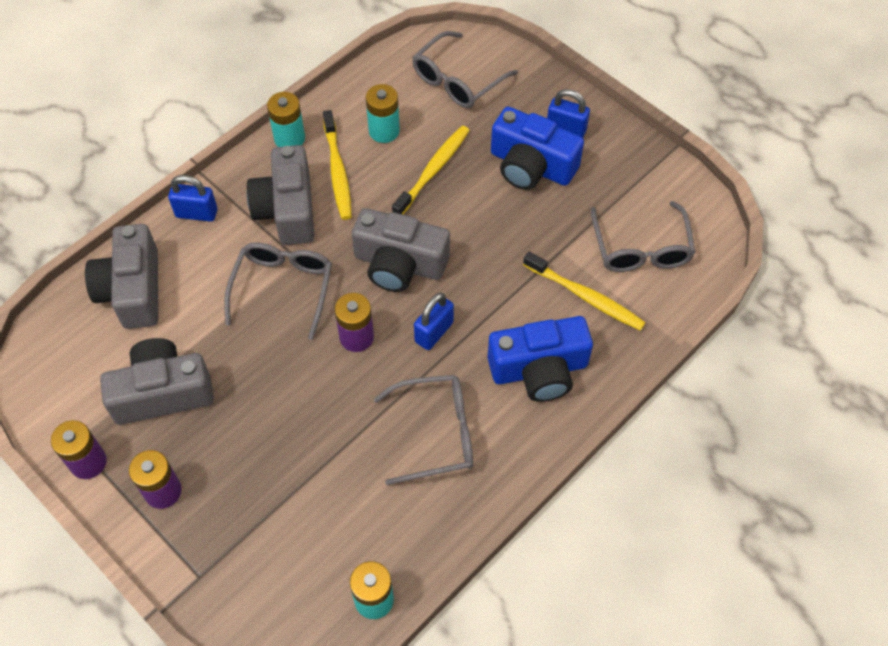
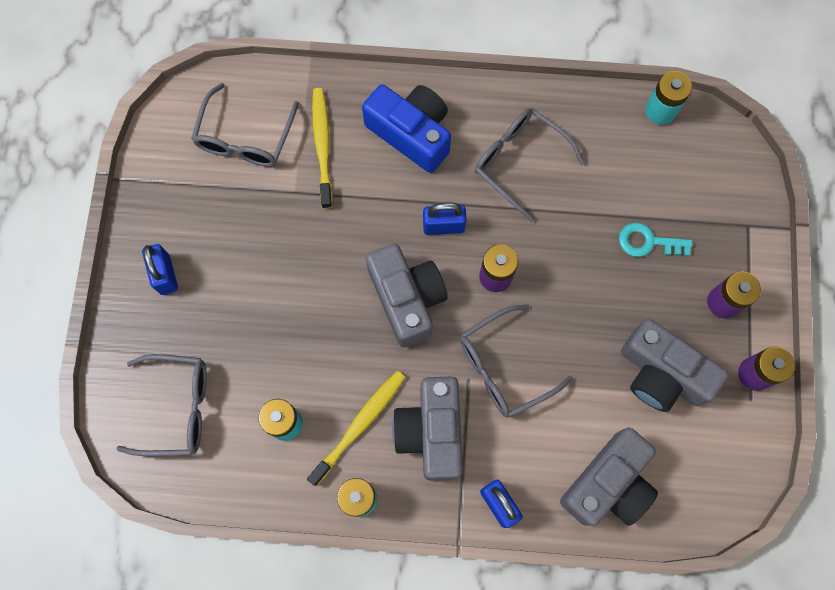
camera: 130 degrees left, 15 degrees up
(269, 476) = (648, 242): none -> turquoise key
(287, 209) = (431, 431): grey camera -> grey camera turned 135 degrees clockwise
(433, 171) = (295, 347): yellow toothbrush -> none
(531, 166) = (227, 274): blue camera -> none
(641, 248) = (245, 137): grey glasses -> grey glasses turned 150 degrees clockwise

